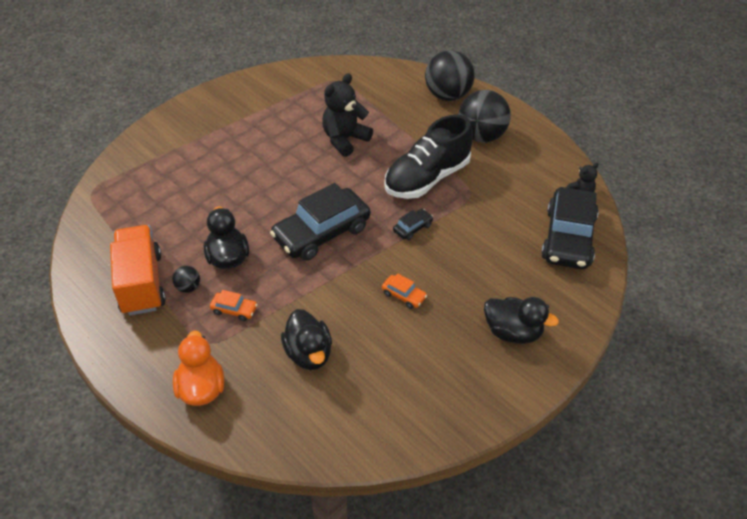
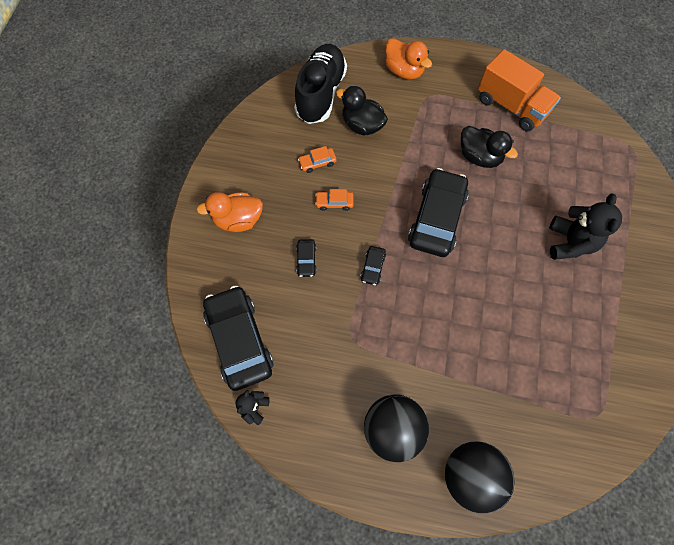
camera: 145 degrees right, 20 degrees up
(188, 287) = (480, 121): black ball -> none
(234, 310) = (435, 125): orange car -> orange car (317, 163)
(345, 139) = (510, 332): black teddy bear -> black teddy bear (570, 243)
(427, 178) = (401, 332): black shoe -> black shoe (321, 94)
(468, 263) = (306, 260): none -> black car
(513, 332) = (238, 220): black duck -> orange duck

